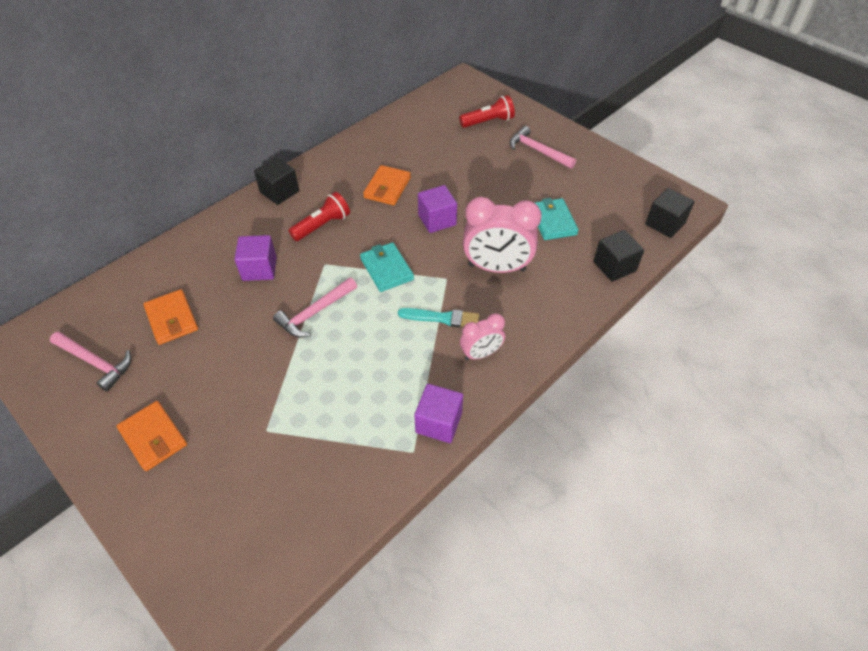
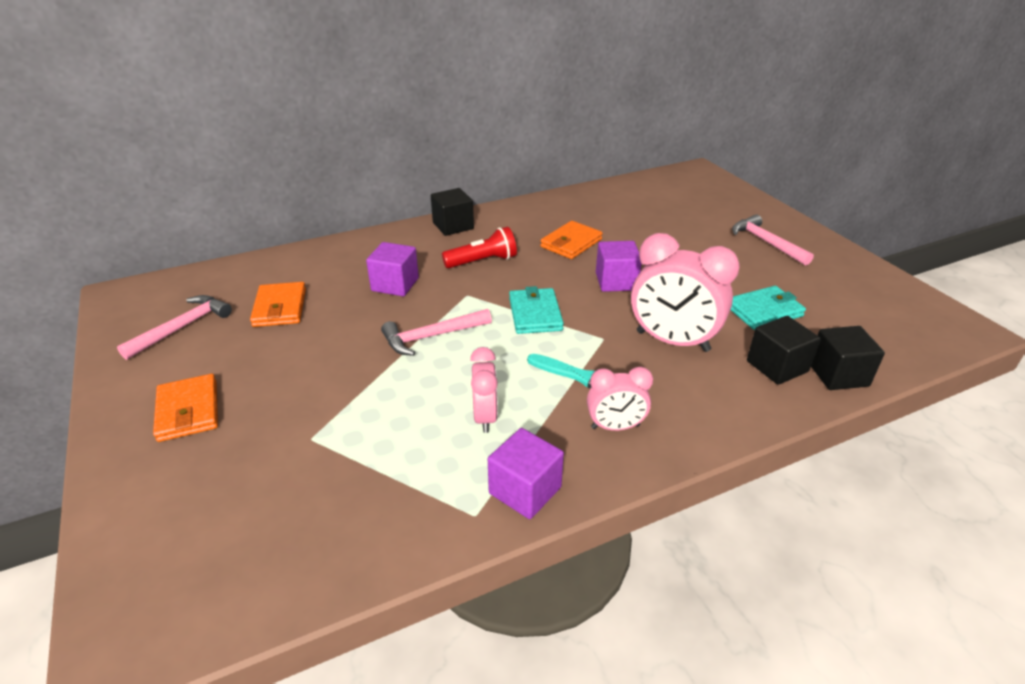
camera: 20 degrees right, 15 degrees down
(96, 362) = (182, 327): pink hammer -> pink hammer turned 105 degrees counterclockwise
(387, 373) = (485, 417): none -> pink clock
(488, 122) = (713, 208): red flashlight -> none
(552, 221) = (763, 311): turquoise wallet -> turquoise wallet turned 60 degrees clockwise
(665, 224) = (925, 344): black cube -> black cube (777, 366)

